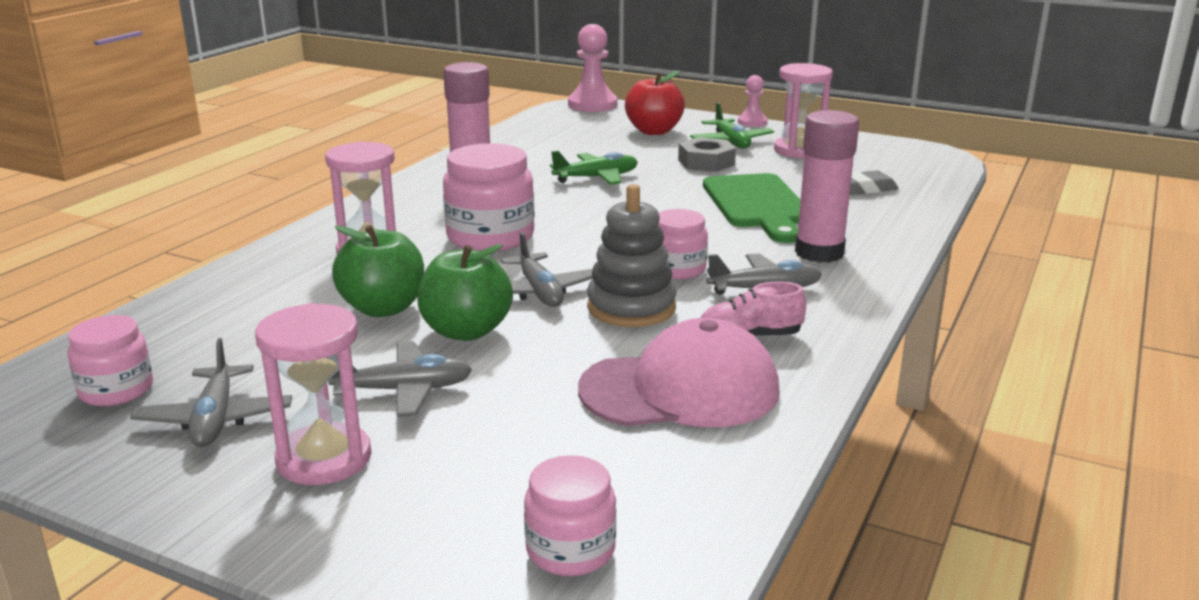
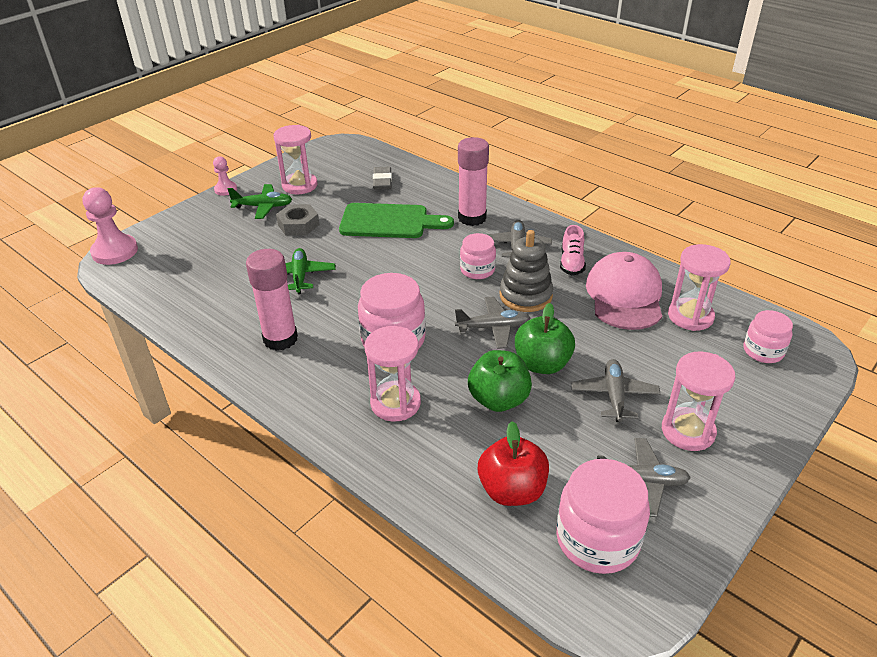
camera: 75 degrees left, 15 degrees up
(116, 390) = (597, 539): pink jar -> pink jar, size x1.65
(651, 460) = (690, 316): none -> pink hourglass
(654, 131) = (212, 234): red apple -> red apple (512, 490)

